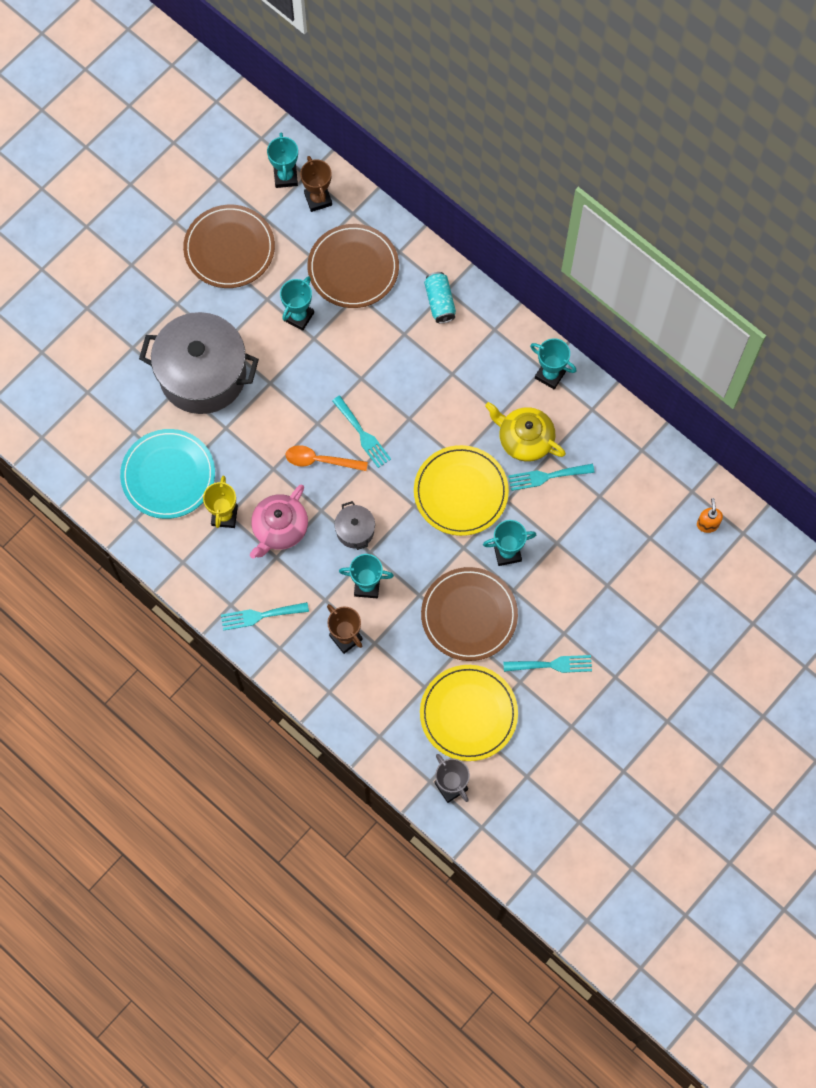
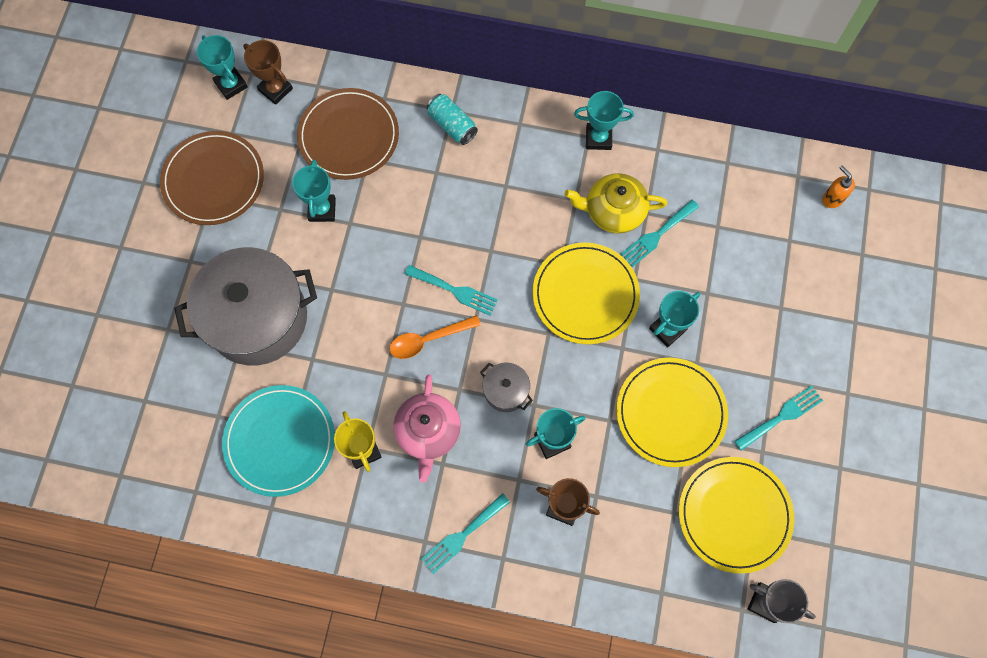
camera: 30 degrees left, 0 degrees up
(469, 615) = (670, 413): brown plate -> yellow plate

